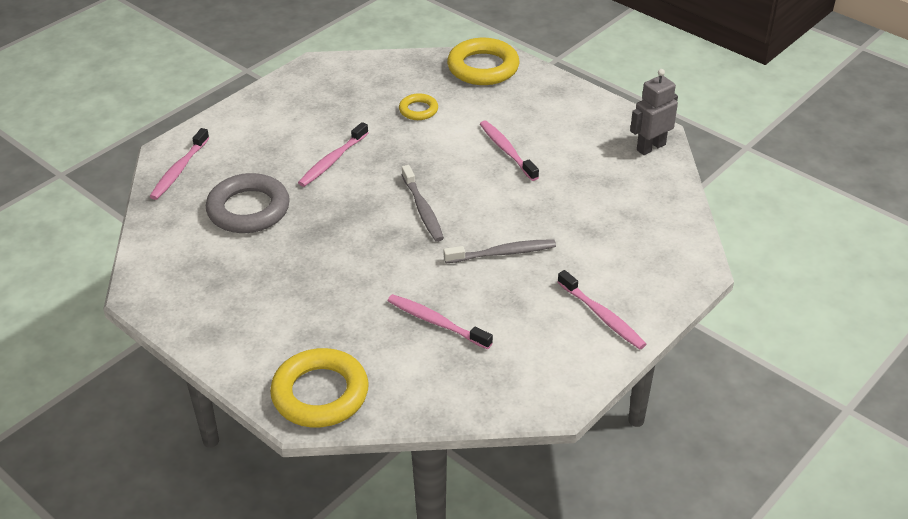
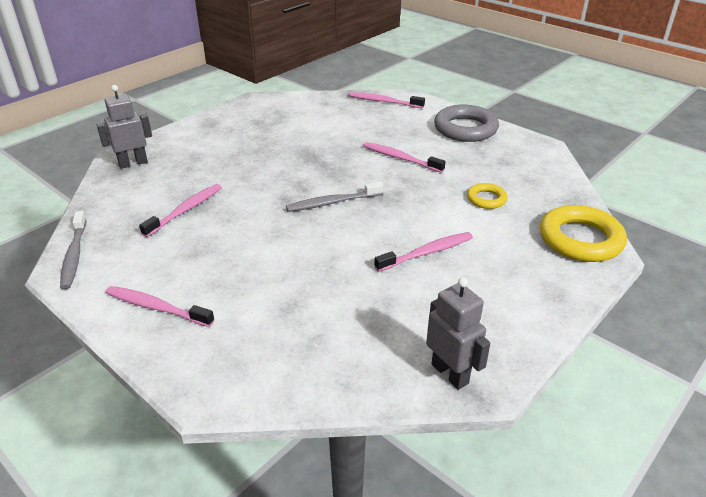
camera: 90 degrees right, 5 degrees down
(248, 209) = (337, 128): grey ring -> grey ring (465, 129)
(320, 394) = (133, 163): yellow ring -> grey robot
(503, 253) = (264, 246): grey toothbrush -> grey toothbrush (74, 255)
(602, 316) = (156, 307): pink toothbrush -> pink toothbrush turned 60 degrees clockwise

